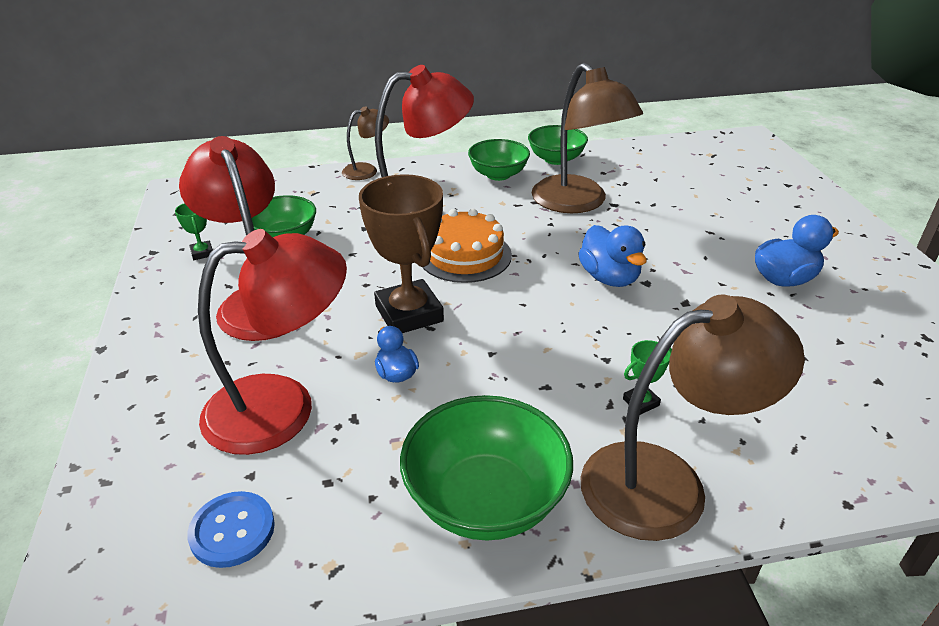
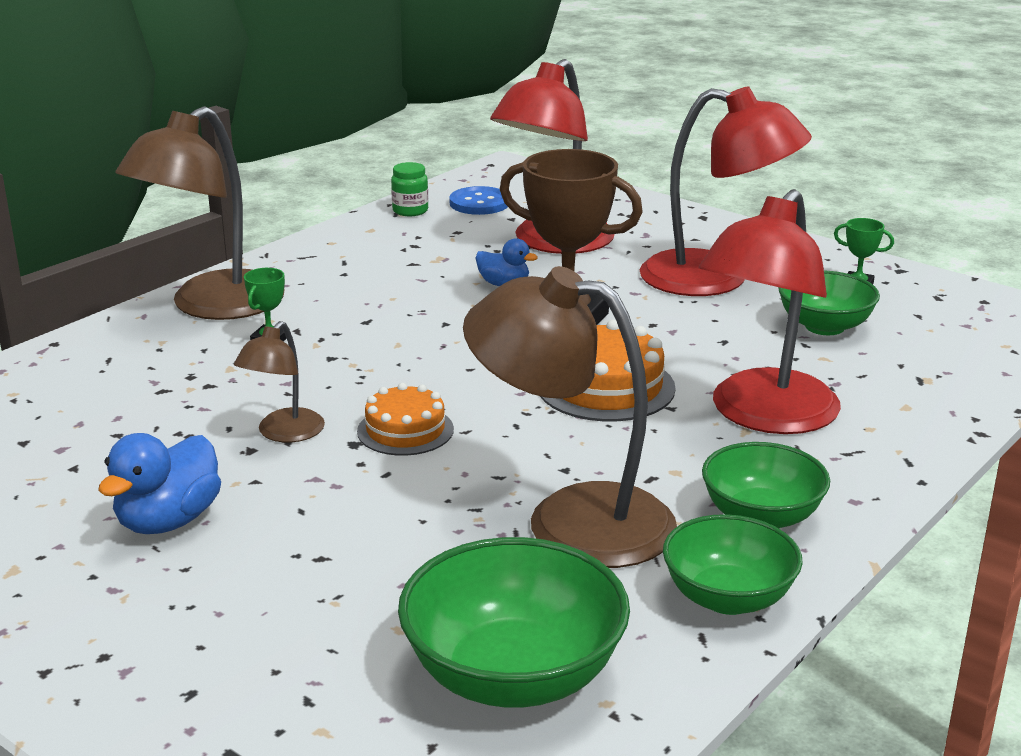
camera: 140 degrees right, 10 degrees down
(315, 564) = (410, 211): none -> green jar
(367, 170) = (941, 436): brown lamp -> brown lamp (284, 433)
(485, 500) = (340, 258): green bowl -> green bowl (513, 676)
(609, 278) = (405, 430): blue duck -> orange cake

